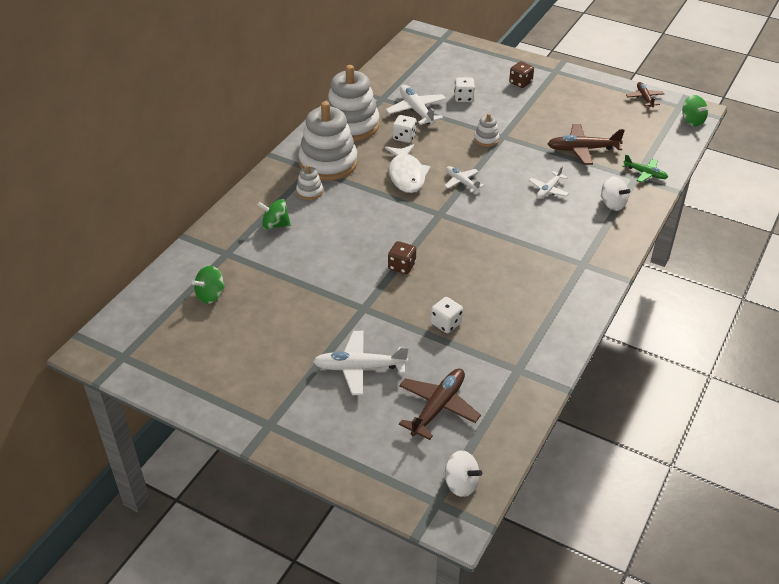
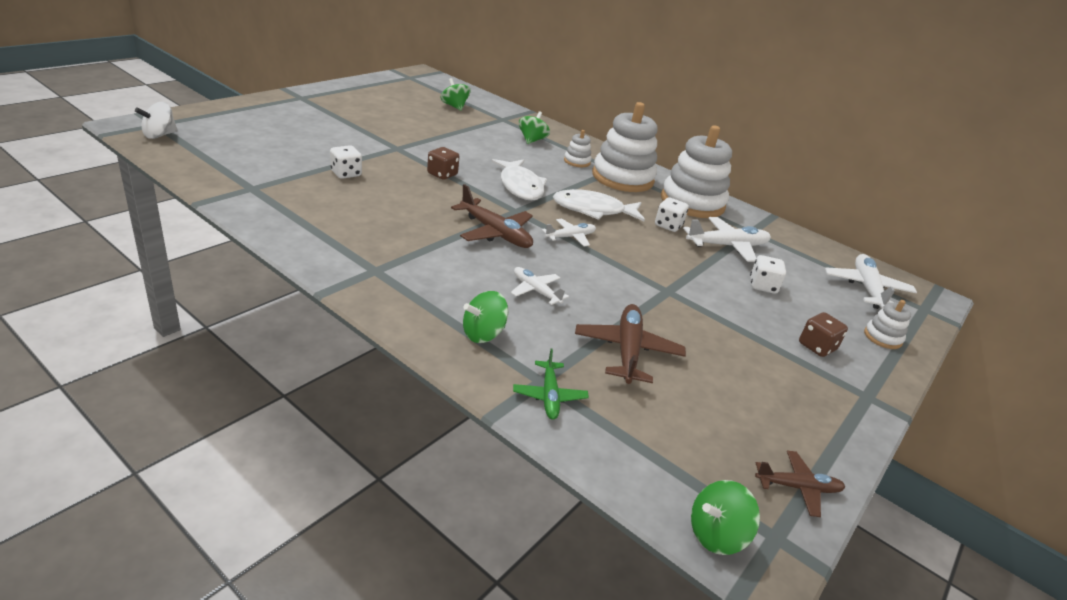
camera: 95 degrees right, 10 degrees down
(360, 368) = (326, 132): white plane -> white plane (866, 289)
(391, 218) = (520, 186): none -> white fish
(438, 407) = (248, 147): brown plane -> brown plane (495, 232)
(486, 139) = (660, 276): white stacking toy -> white stacking toy (882, 337)
(612, 204) = (483, 334): white spinning top -> green spinning top
(645, 173) = (549, 395): green plane -> green plane turned 45 degrees counterclockwise

